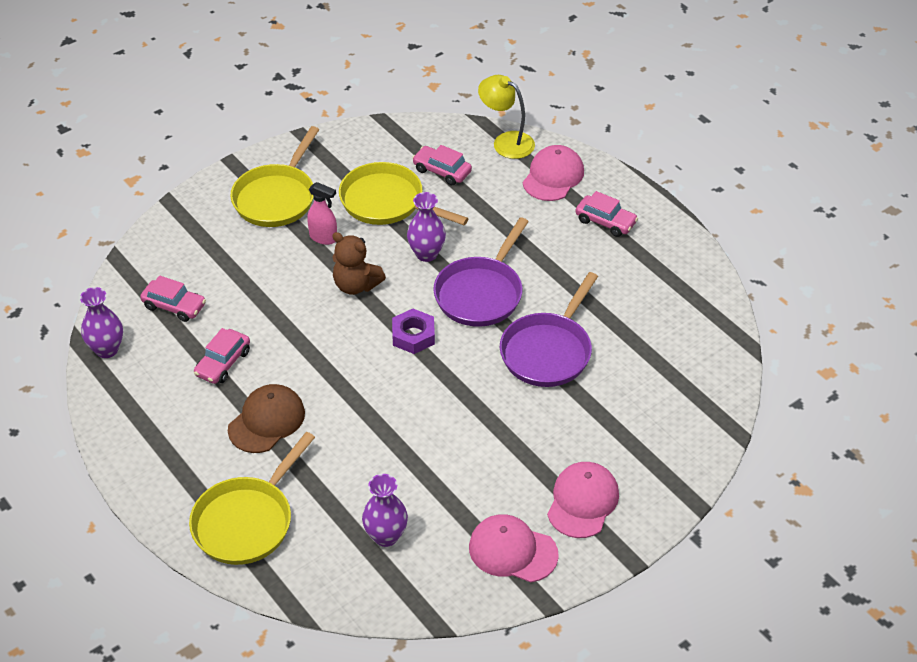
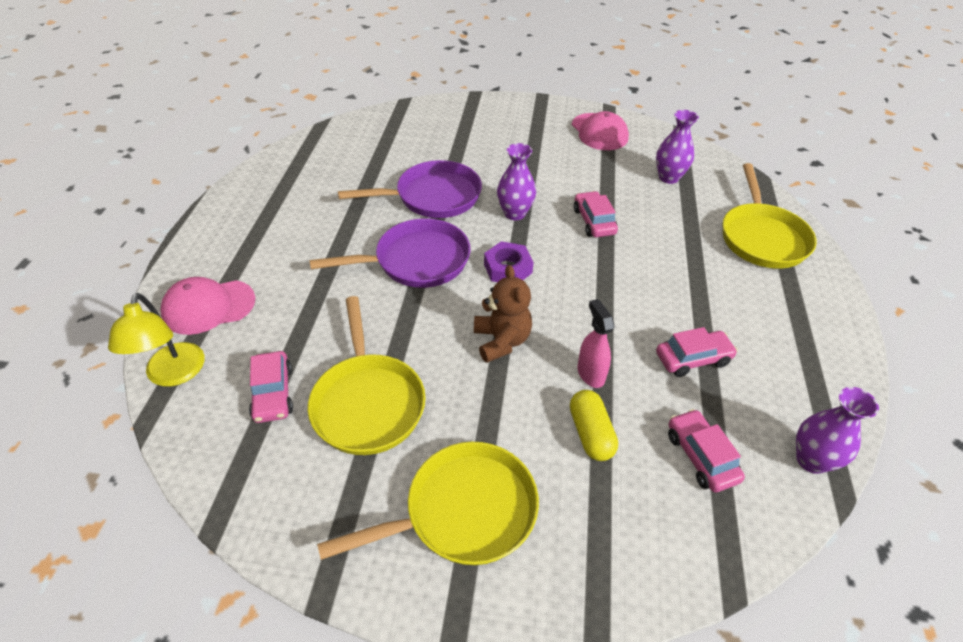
camera: 135 degrees left, 0 degrees up
(247, 274) = (590, 433): none -> yellow capsule
(247, 521) = (762, 237): yellow pan -> yellow pan turned 105 degrees clockwise
(266, 421) = (692, 288): brown cap -> none
(323, 238) = (473, 413): pink spray bottle -> pink spray bottle (590, 374)
(426, 254) = (408, 322): purple vase -> purple vase (515, 213)
(582, 501) = (531, 127): pink cap -> none
(605, 222) = (248, 242): pink car -> pink car (594, 221)

